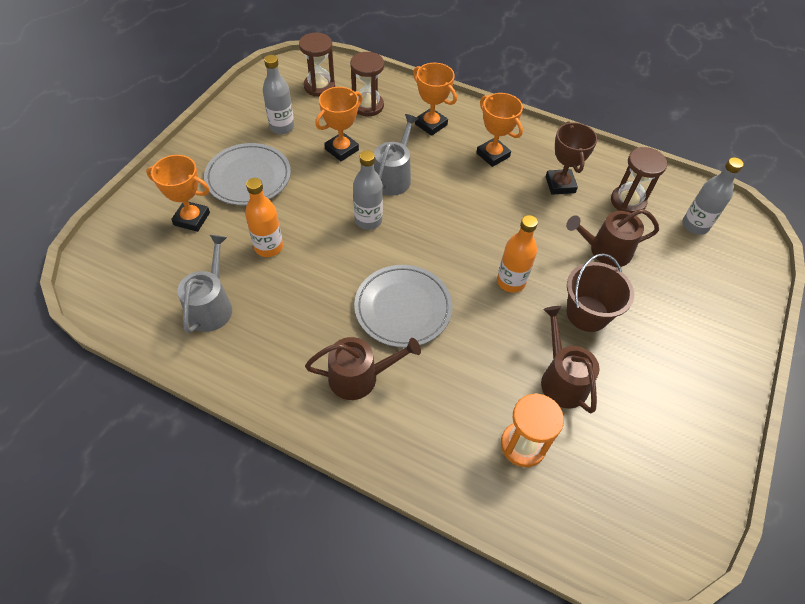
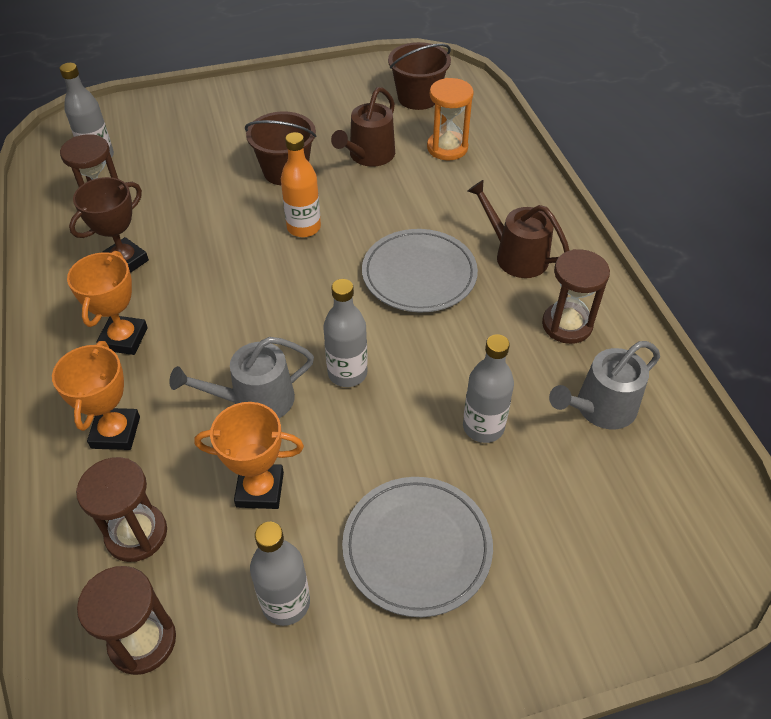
camera: 130 degrees left, 5 degrees down
(192, 219) = (543, 540): orange trophy -> none
(268, 247) = (483, 427): orange bottle -> grey bottle
(276, 348) = (567, 325): none -> brown hourglass
(605, 251) = (195, 192): brown watering can -> none
(622, 490) = (418, 98): none -> brown bucket

